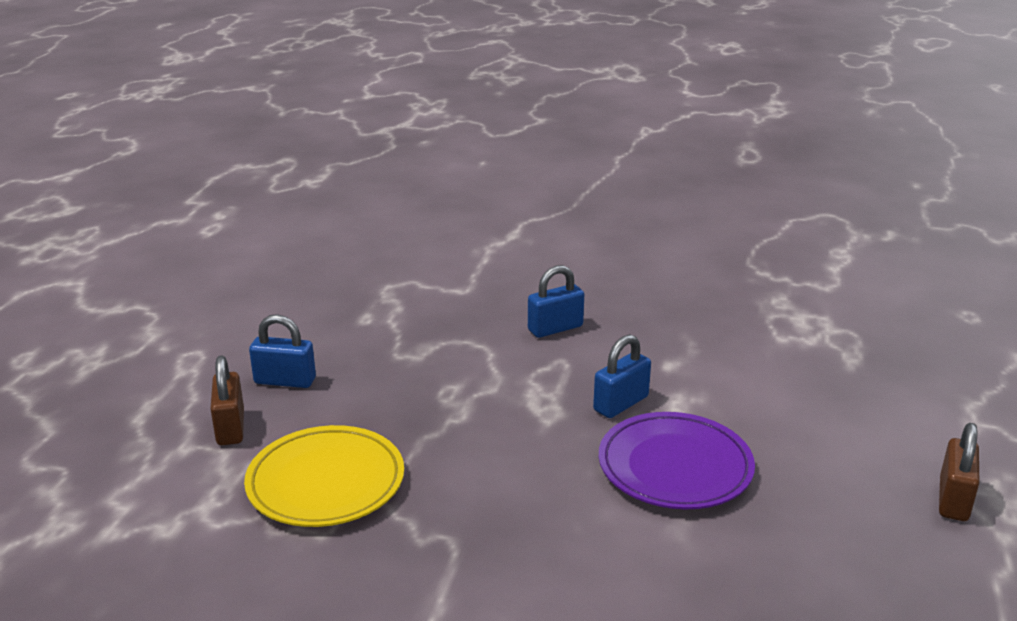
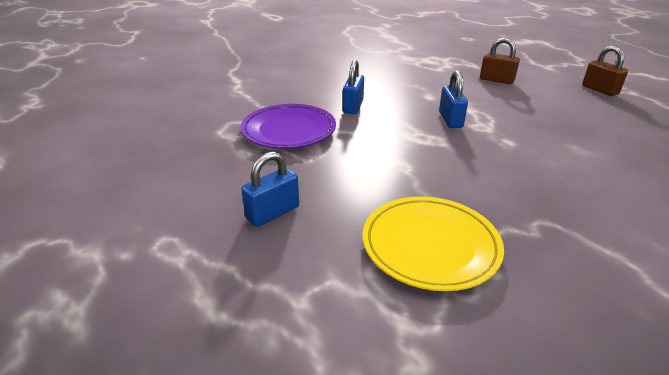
camera: 50 degrees left, 5 degrees up
(230, 427) = (302, 264): brown padlock -> brown padlock (496, 80)
(675, 467) = (524, 130): purple plate -> purple plate (289, 131)

